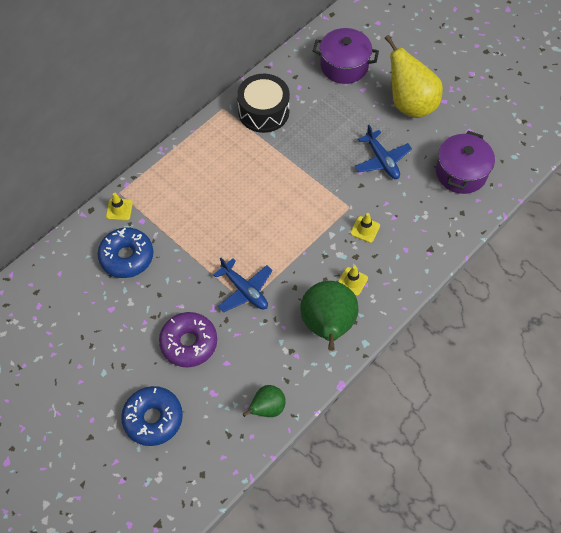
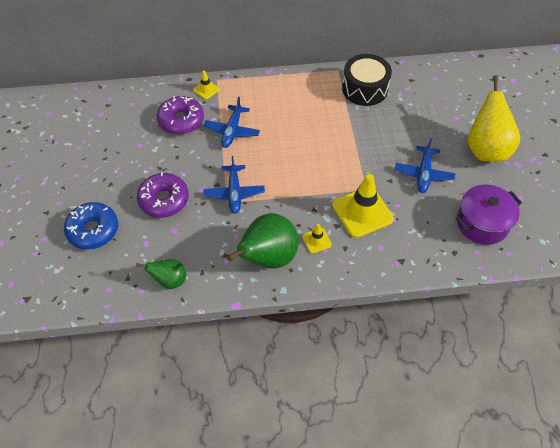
camera: 40 degrees right, 5 degrees down
(127, 257) = (181, 120): blue donut -> purple donut
(185, 233) = (232, 131): none -> blue plane
(344, 66) = (457, 94): purple pot -> none
(365, 229) = (362, 212): yellow traffic cone -> yellow traffic cone, size x2.08

